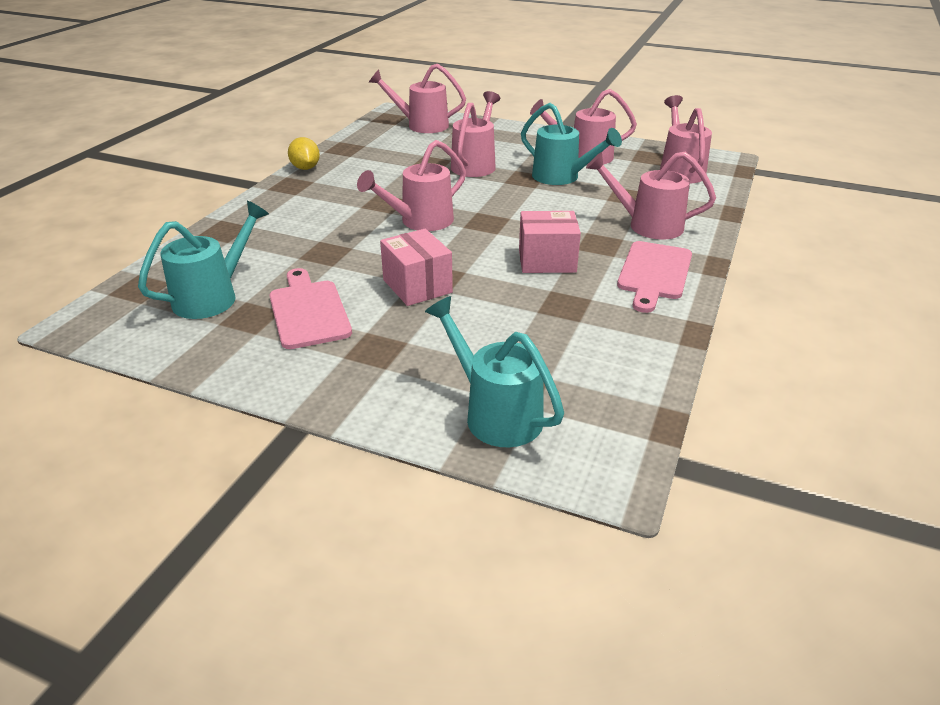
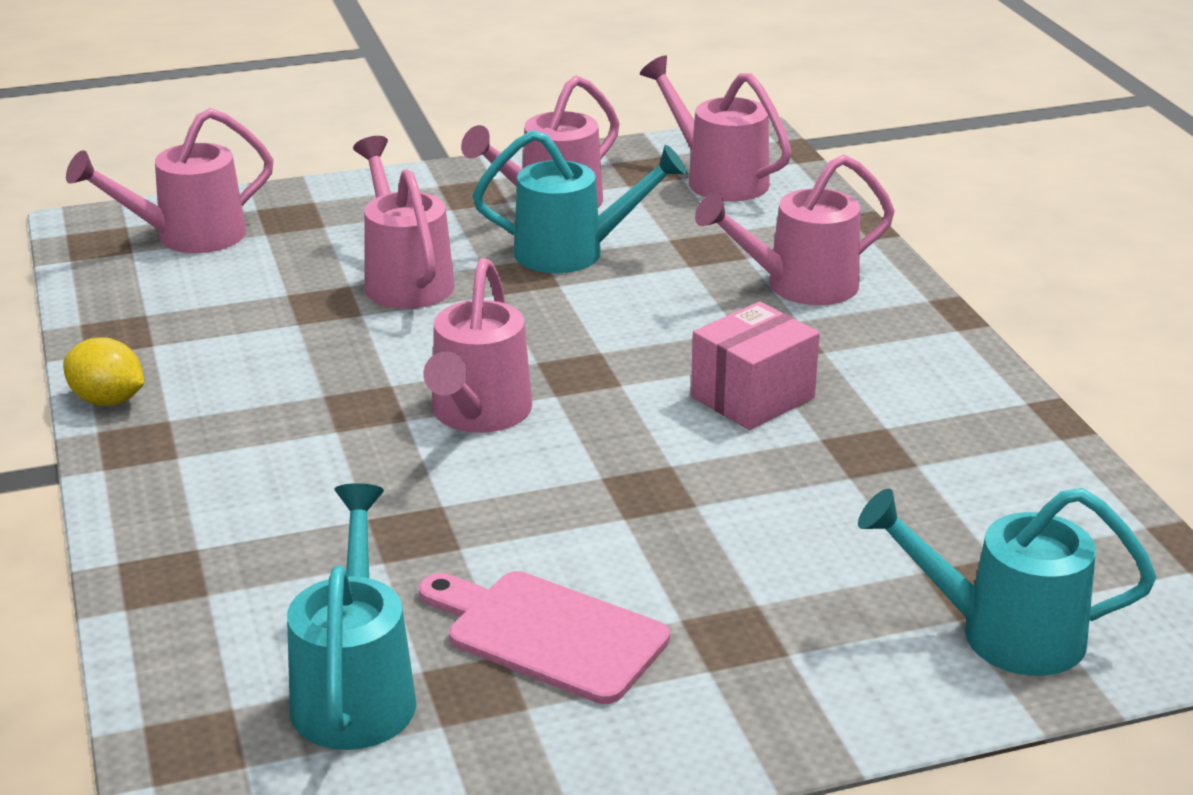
camera: 40 degrees left, 5 degrees down
(417, 286) = (641, 518): pink box -> none
(654, 273) = (906, 356): pink cutting board -> none

